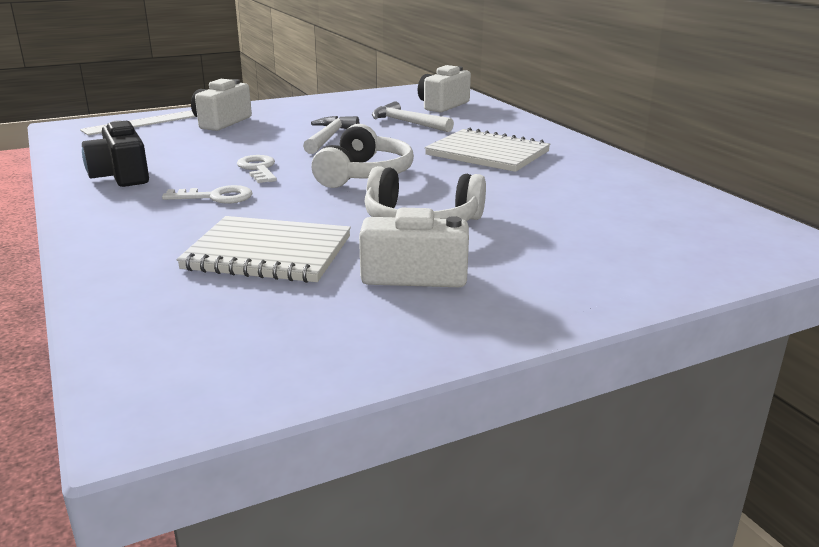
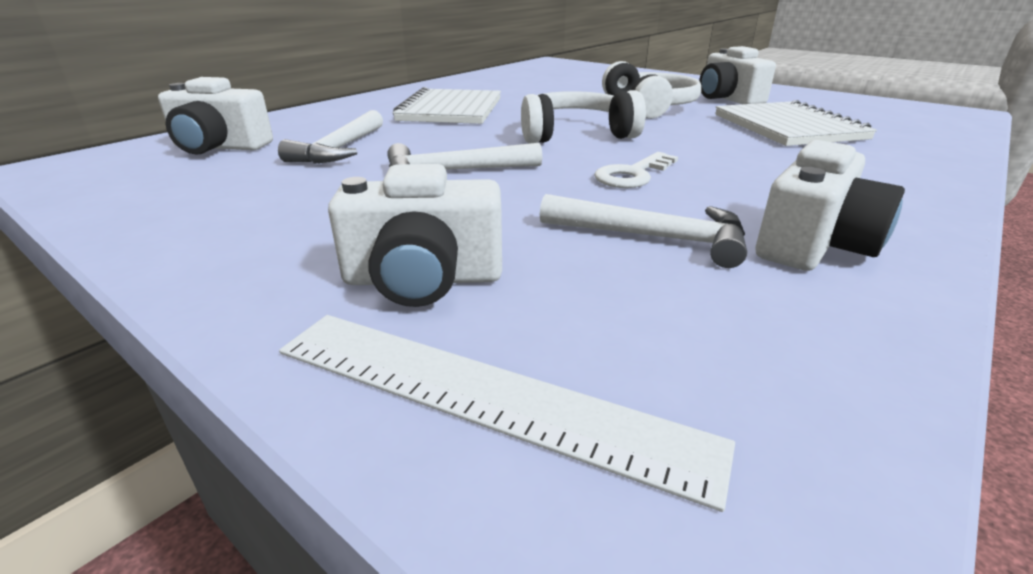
camera: 115 degrees left, 5 degrees up
(121, 176) = (814, 244): black camera -> white camera
(184, 154) = (654, 237): none -> white hammer
(216, 197) = (744, 169): white key -> none

